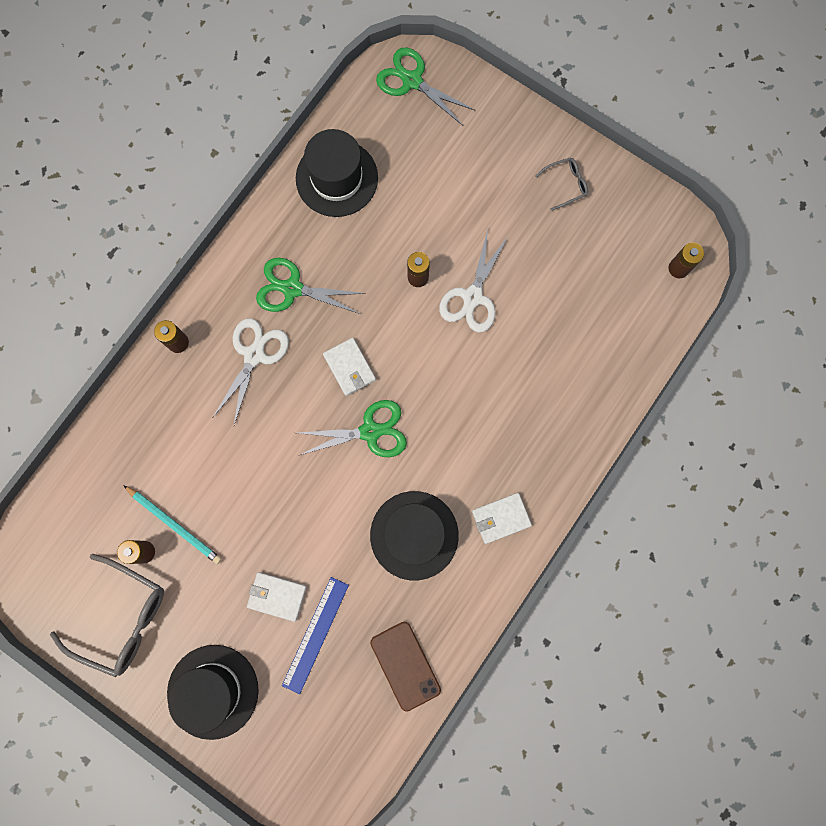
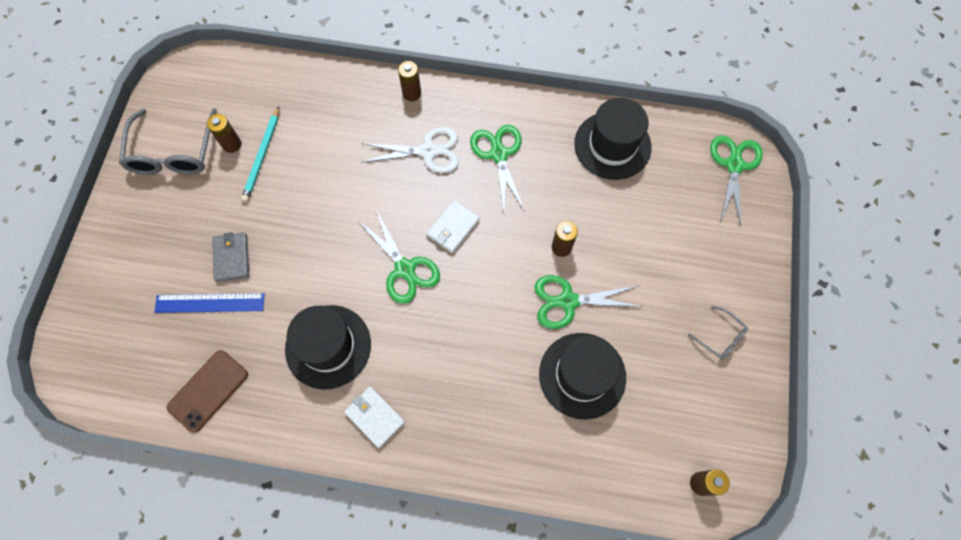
camera: 65 degrees right, 10 degrees down
(213, 691) = (135, 244): black hat -> black hat (582, 375)
(277, 596) = (232, 258): white wallet -> grey wallet
(472, 297) = (568, 301): white scissors -> green scissors

